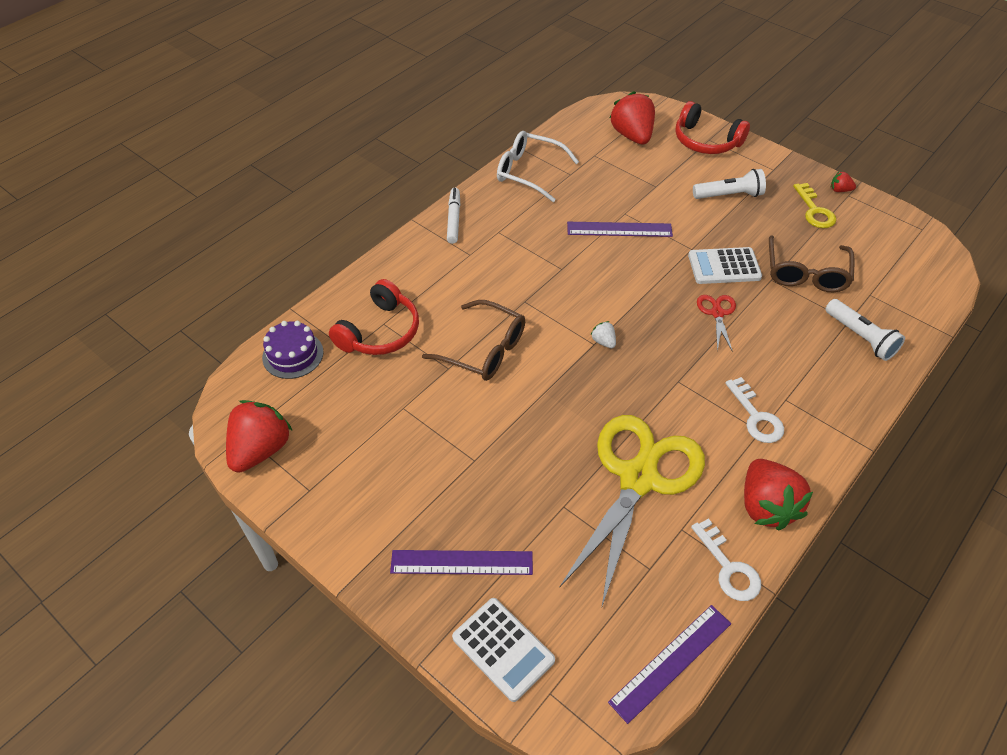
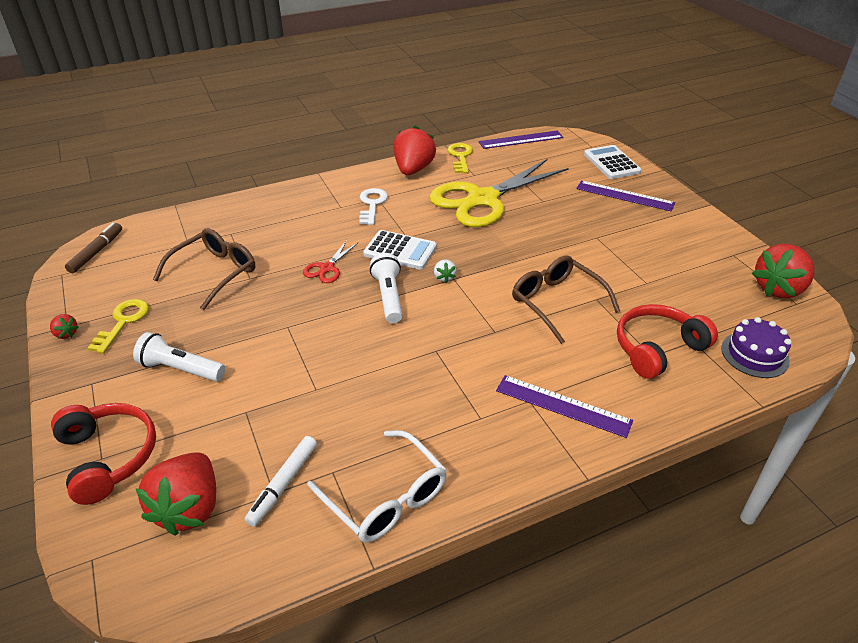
camera: 155 degrees left, 10 degrees down
(454, 219) = (529, 456): white marker -> white marker (283, 484)
(619, 229) = (340, 371): purple ruler -> purple ruler (563, 405)
(724, 266) = (277, 301): white calculator -> white calculator (400, 251)
(728, 567) = (460, 157): white key -> yellow key
(860, 337) = (239, 221): white flashlight -> white flashlight (388, 296)
(930, 257) = (96, 252): none -> brown marker

